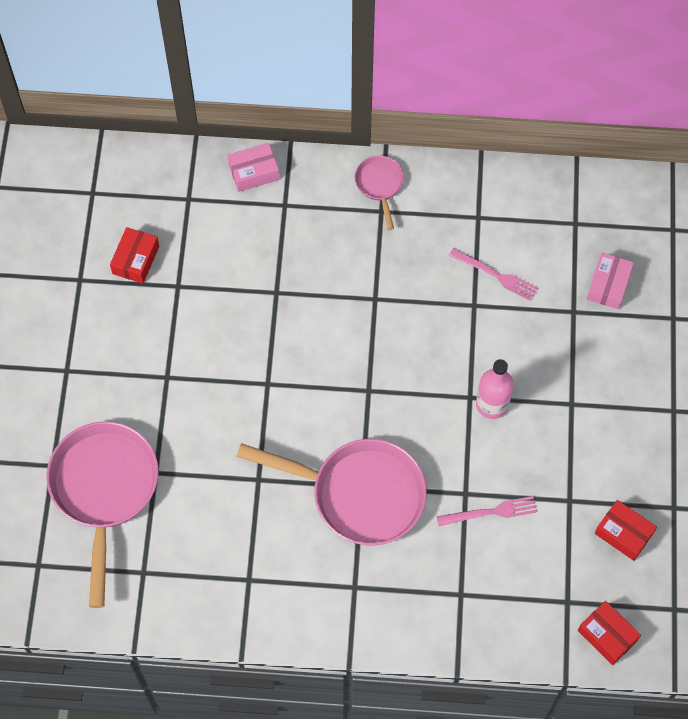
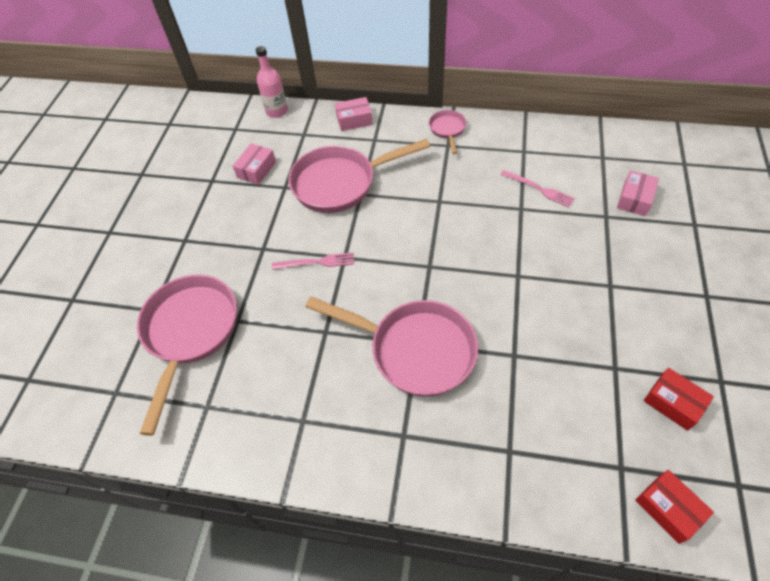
camera: 10 degrees right, 10 degrees down
(136, 260) = (256, 169): red box -> pink box
(248, 277) = (340, 183): none -> pink pan
(490, 512) = (538, 374): pink fork -> pink fork (316, 262)
(492, 404) = (538, 282): pink bottle -> pink bottle (277, 111)

